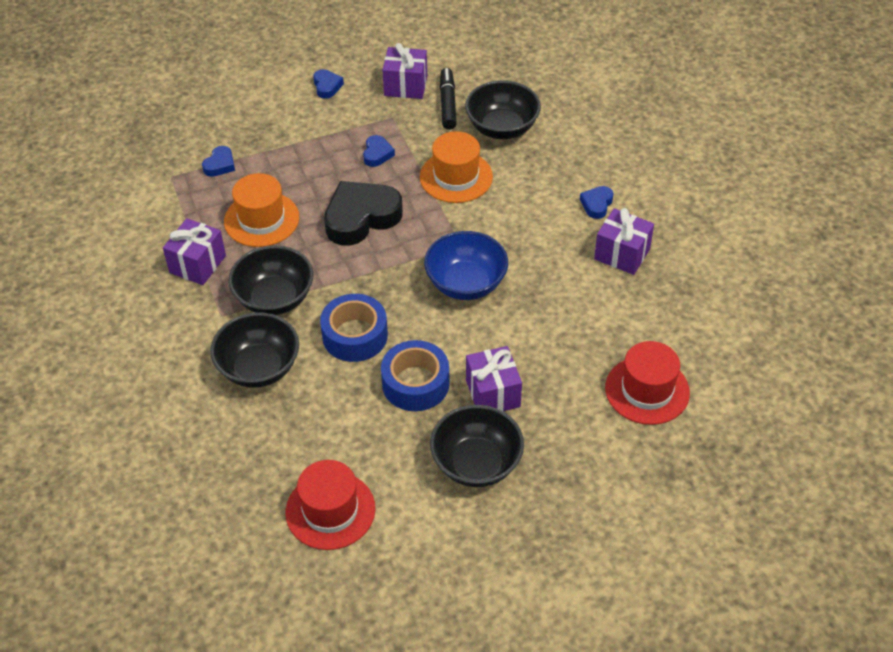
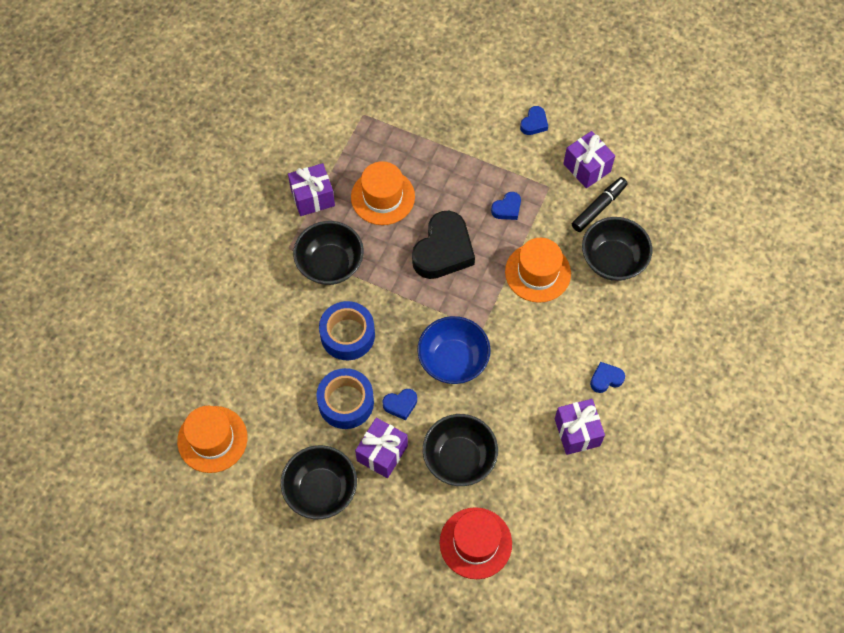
camera: 45 degrees right, 15 degrees up
(220, 165) = (401, 131): blue heart -> blue heart (400, 404)
(259, 368) = (271, 306): black bowl -> black bowl (459, 458)
(330, 510) = (212, 439): red hat -> orange hat
(361, 218) = (443, 250): black heart -> black heart turned 105 degrees clockwise

